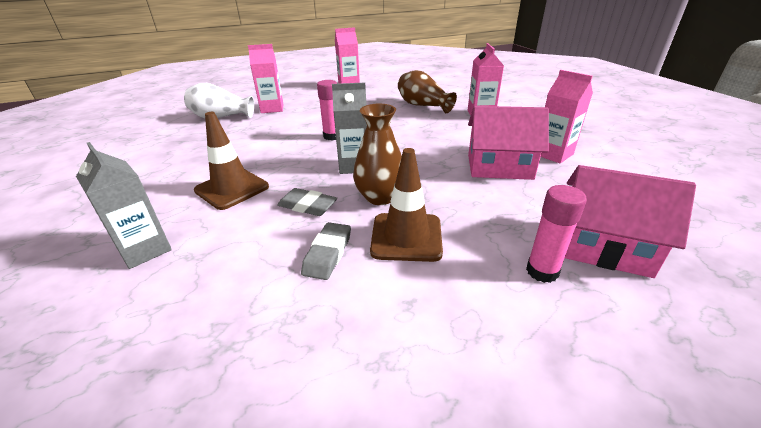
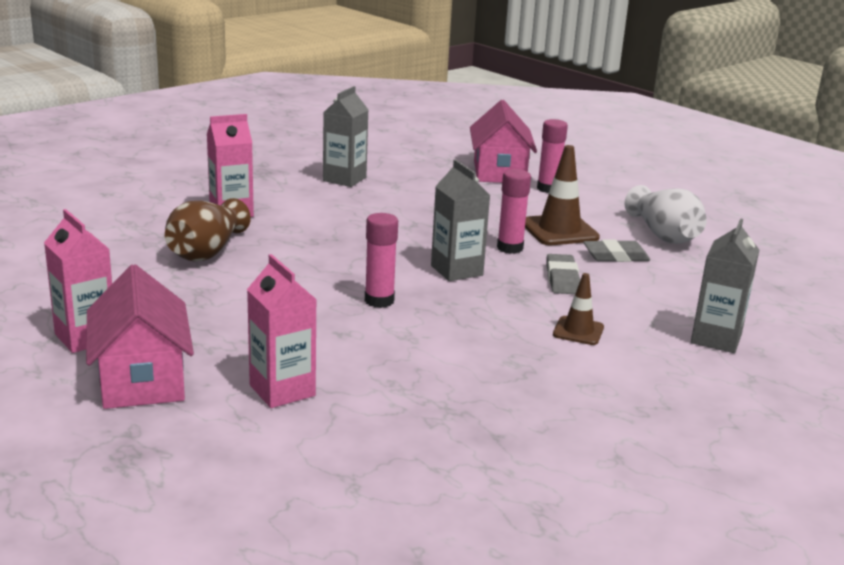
camera: 115 degrees left, 10 degrees down
(221, 117) = (361, 438): white vase -> white vase (663, 235)
(232, 189) = (578, 331): brown traffic cone -> brown traffic cone, size x0.58
(380, 197) = (510, 248): brown vase -> pink glue stick
(499, 167) = (395, 201): pink house -> pink house (142, 379)
(553, 154) = (344, 179): pink carton -> grey carton

